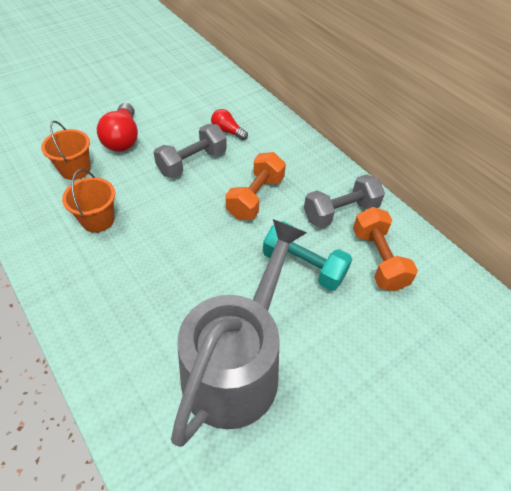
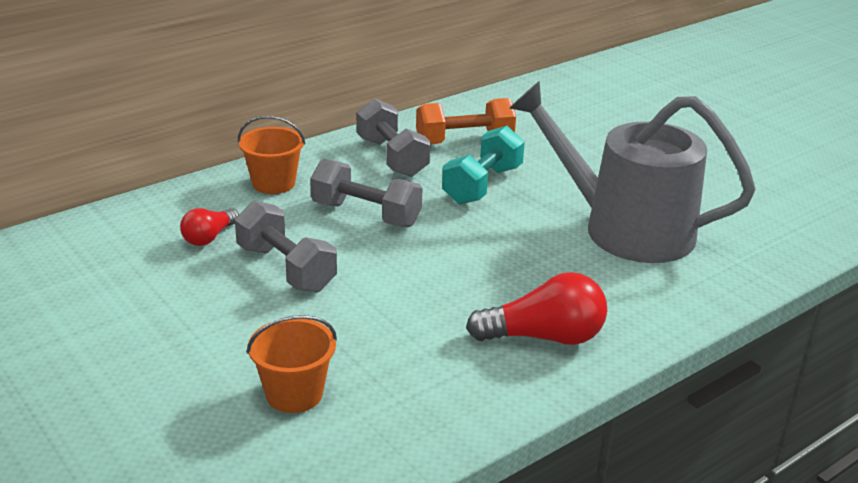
camera: 90 degrees left, 20 degrees down
(98, 220) = (419, 351): orange bucket -> orange bucket (273, 183)
(123, 139) = (210, 346): red light bulb -> red light bulb (544, 337)
(255, 197) = (366, 214): orange dumbbell -> grey dumbbell

